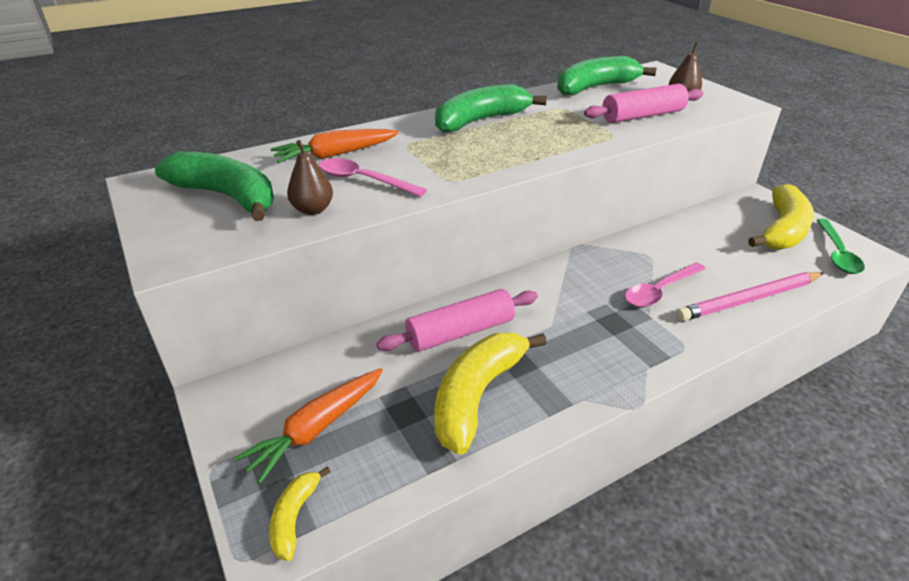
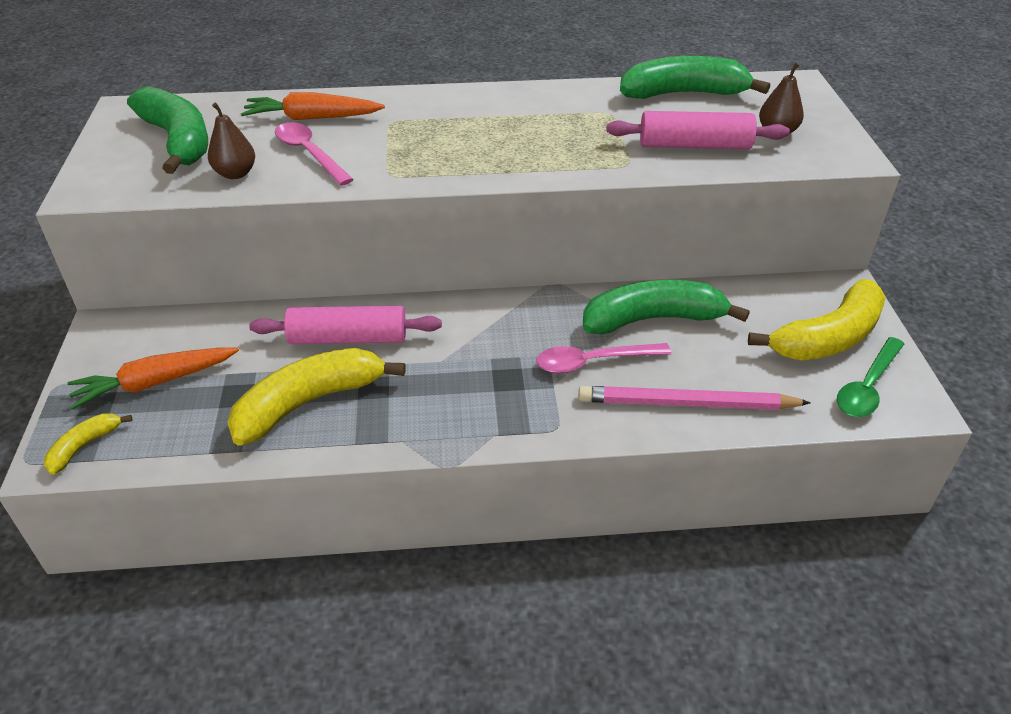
camera: 25 degrees right, 5 degrees up
(481, 120) = (498, 110): green banana -> green banana (653, 319)

